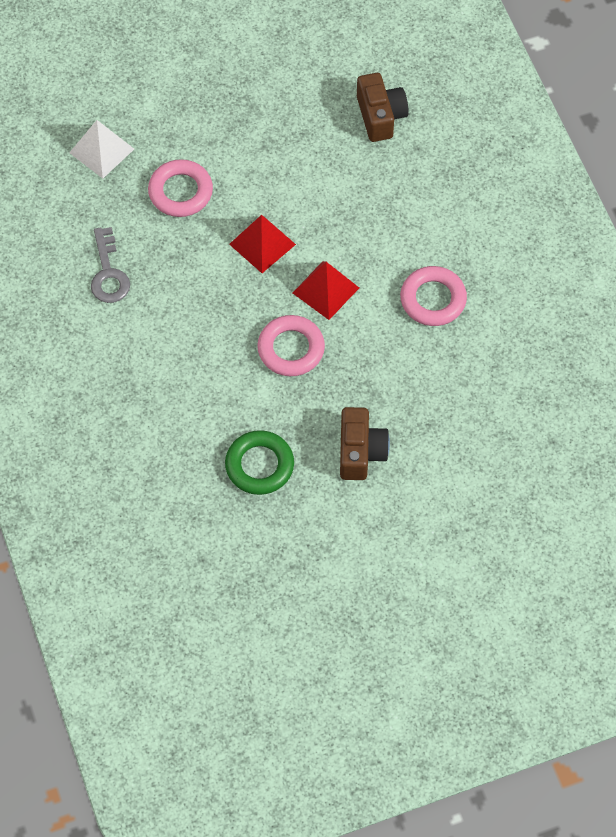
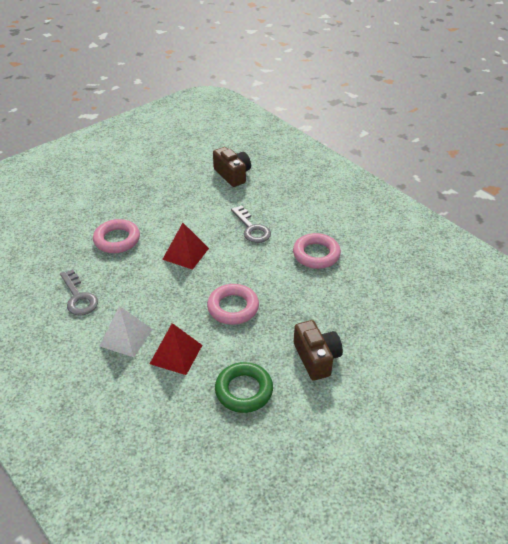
camera: 20 degrees left, 20 degrees down
(101, 151) = (53, 231): white pyramid -> white pyramid (126, 337)
(325, 290) = (241, 267): red pyramid -> red pyramid (176, 354)
(366, 227) = (252, 228): none -> grey key

